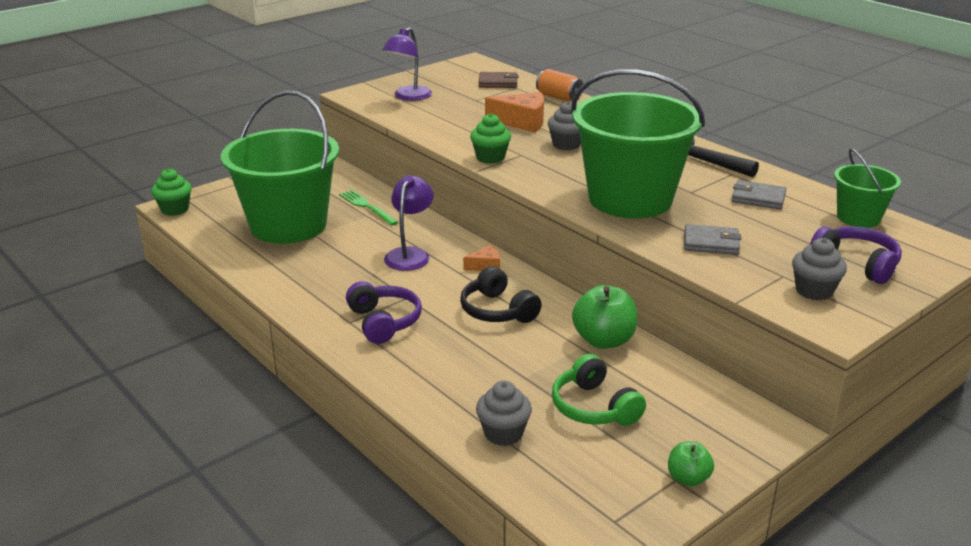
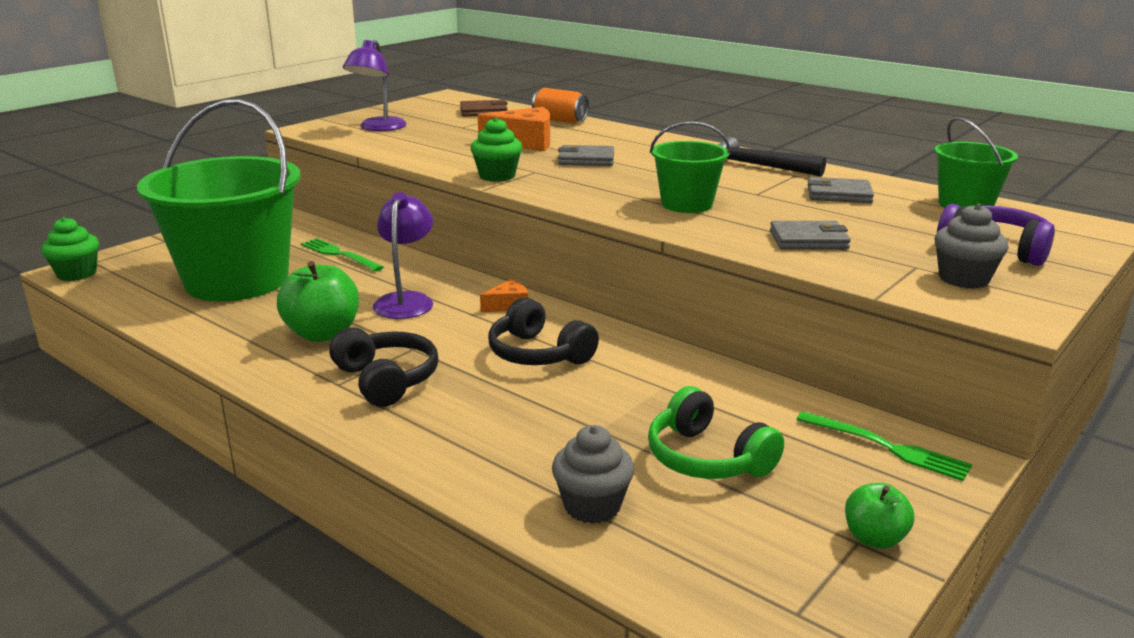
camera: 10 degrees left, 5 degrees down
(383, 322) = (386, 380): purple headphones -> black headphones
(566, 144) = (586, 160): grey cupcake -> grey wallet
(603, 340) = (689, 376): green apple -> green apple (323, 334)
(630, 199) = (686, 204): green bucket -> green bucket, size x0.48
(729, 413) = (889, 448): none -> green fork

